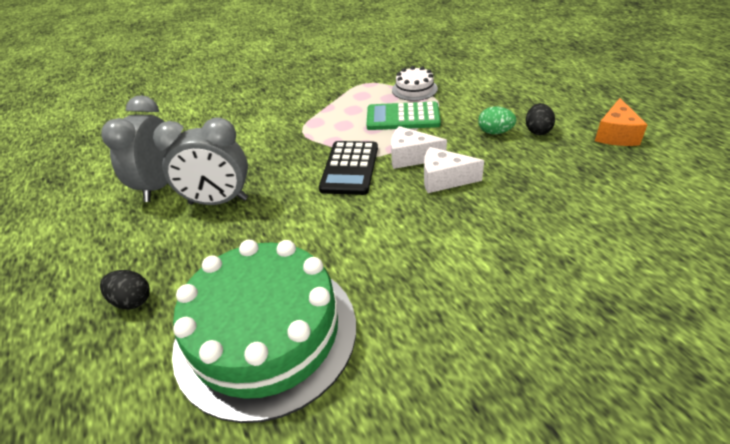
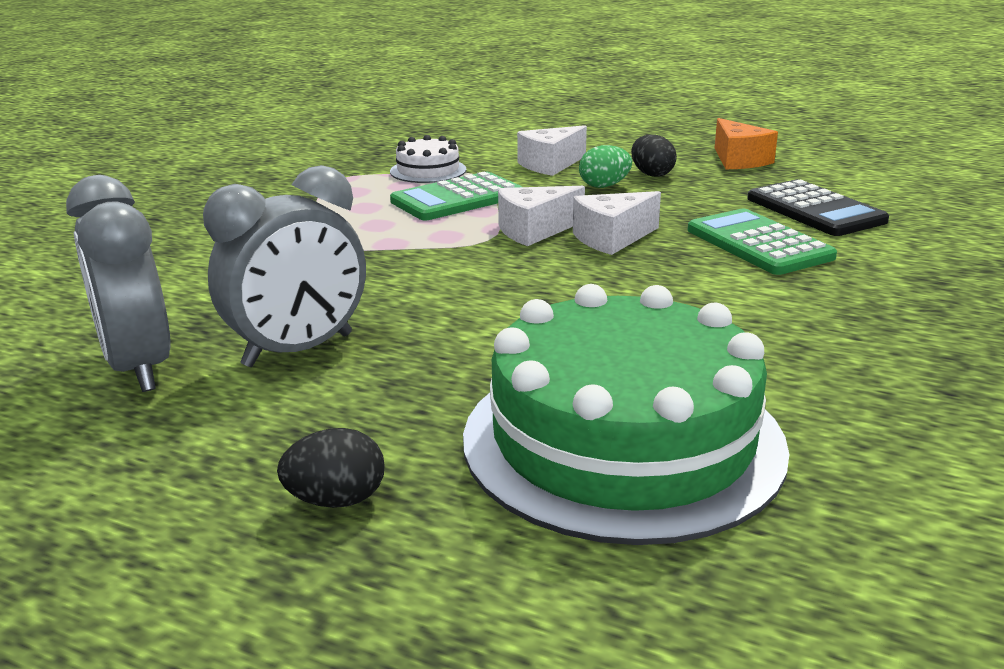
camera: 40 degrees left, 15 degrees down
(350, 168) = (464, 261): black calculator -> black calculator (815, 210)
(485, 103) = (550, 165): none -> white cheese
(526, 219) = (758, 244): none -> green calculator

